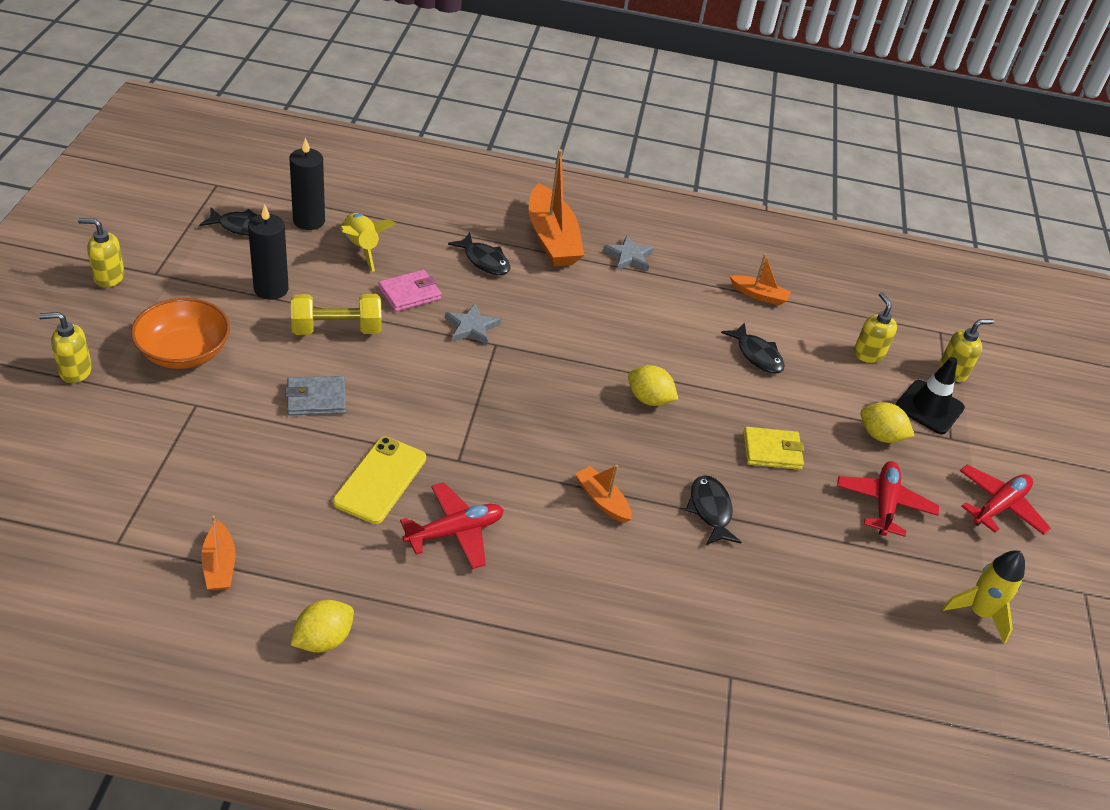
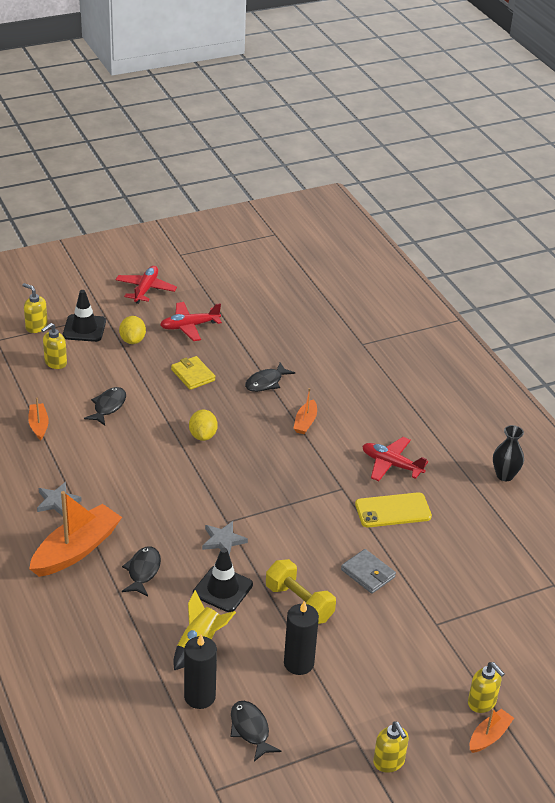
camera: 120 degrees left, 5 degrees down
(184, 352) = (405, 662): orange bowl -> none
(219, 565) = (516, 536): orange boat -> orange boat (489, 736)
(323, 639) = (504, 475): yellow lemon -> black vase
(409, 293) = (222, 589): pink wallet -> black traffic cone
(979, 613) = (232, 282): yellow rocket -> none
(999, 506) = (145, 289): red plane -> red plane turned 90 degrees clockwise

